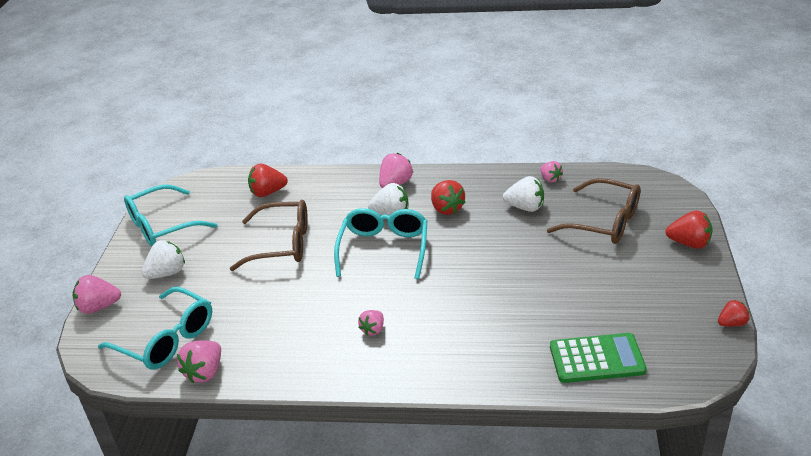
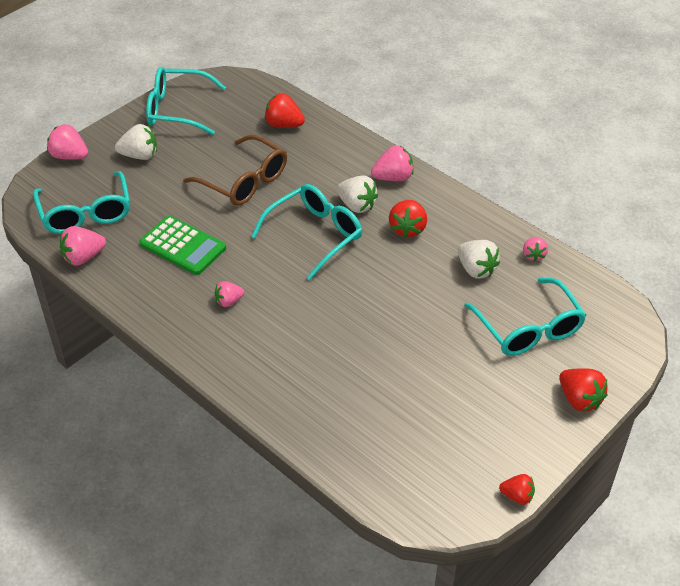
camera: 35 degrees right, 10 degrees up
(596, 359) = (365, 444): green calculator -> green calculator (183, 246)
(603, 222) = (528, 328): brown glasses -> turquoise glasses

